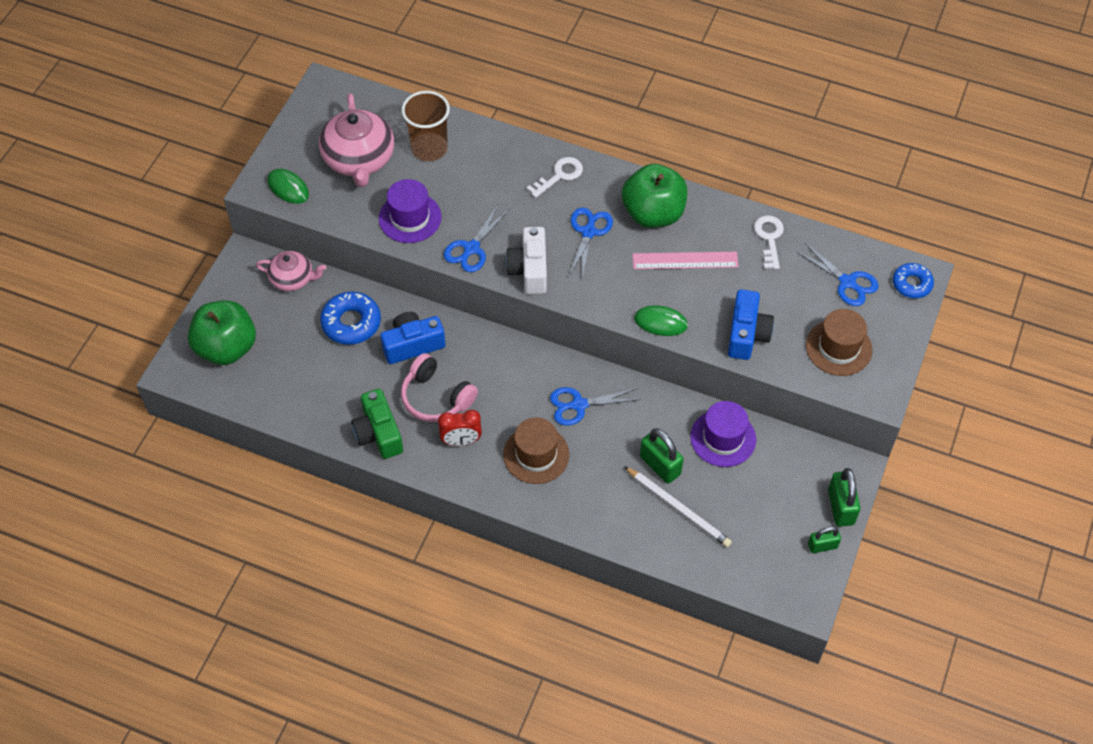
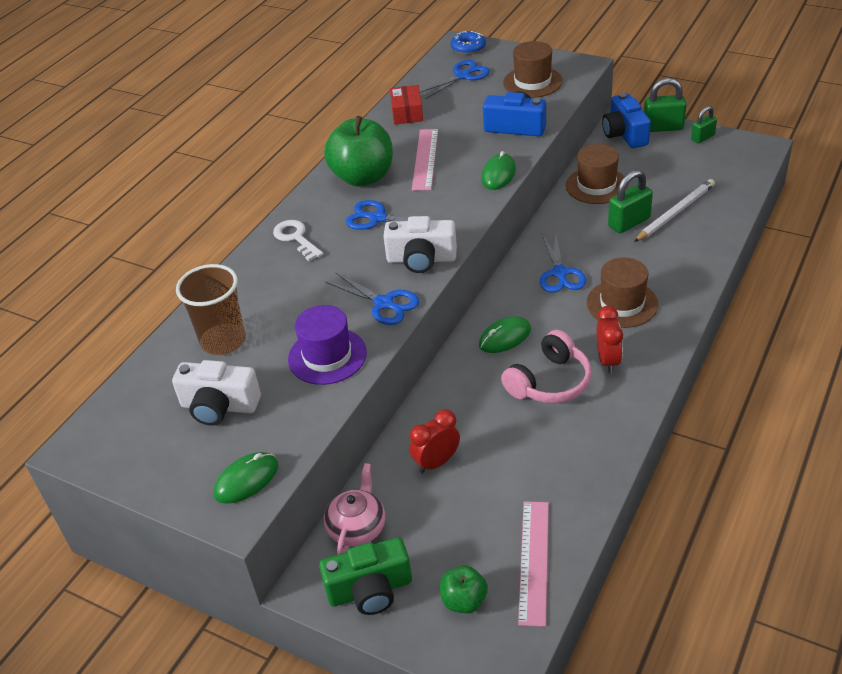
camera: 80 degrees left, 15 degrees down
(226, 348) = (464, 601): green apple -> green apple, size x0.50
(256, 389) = (534, 561): none -> pink ruler
(351, 323) = (436, 462): blue donut -> red clock
(359, 159) = (219, 406): pink teapot -> white camera
(378, 433) = (600, 432): green camera -> green camera (370, 590)
(413, 345) = (475, 403): blue camera -> blue camera (624, 134)
(491, 363) = (505, 337): none -> green mouse
(723, 438) = (596, 185): purple hat -> brown hat
(769, 238) = (407, 113): white key -> red box
(822, 546) = (702, 137): green padlock -> green padlock turned 60 degrees clockwise

